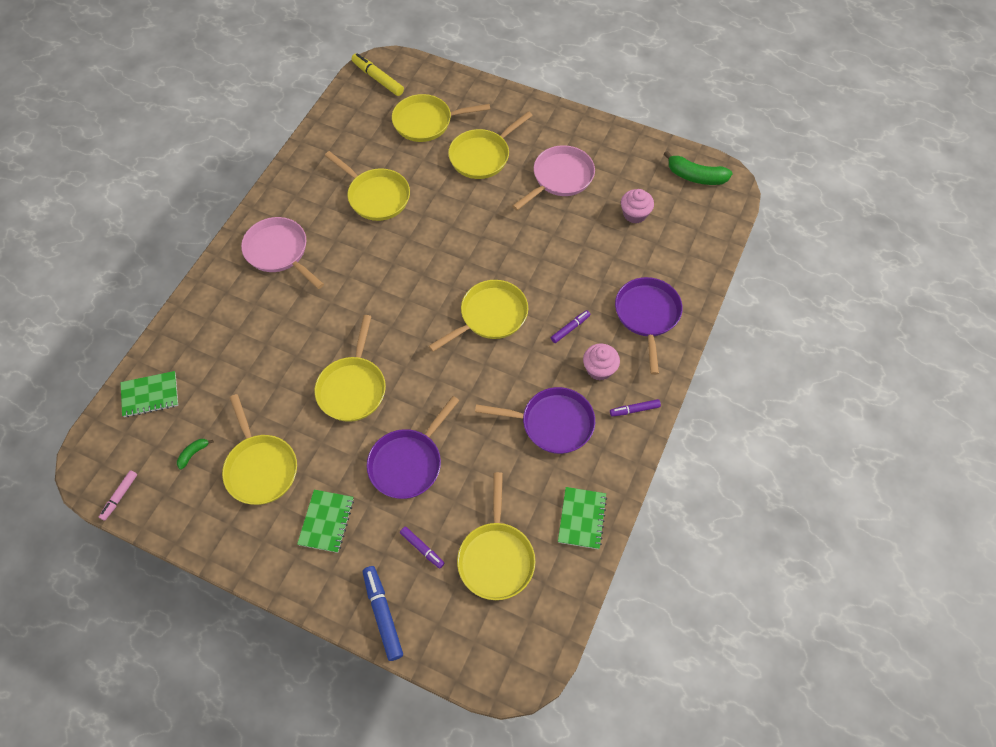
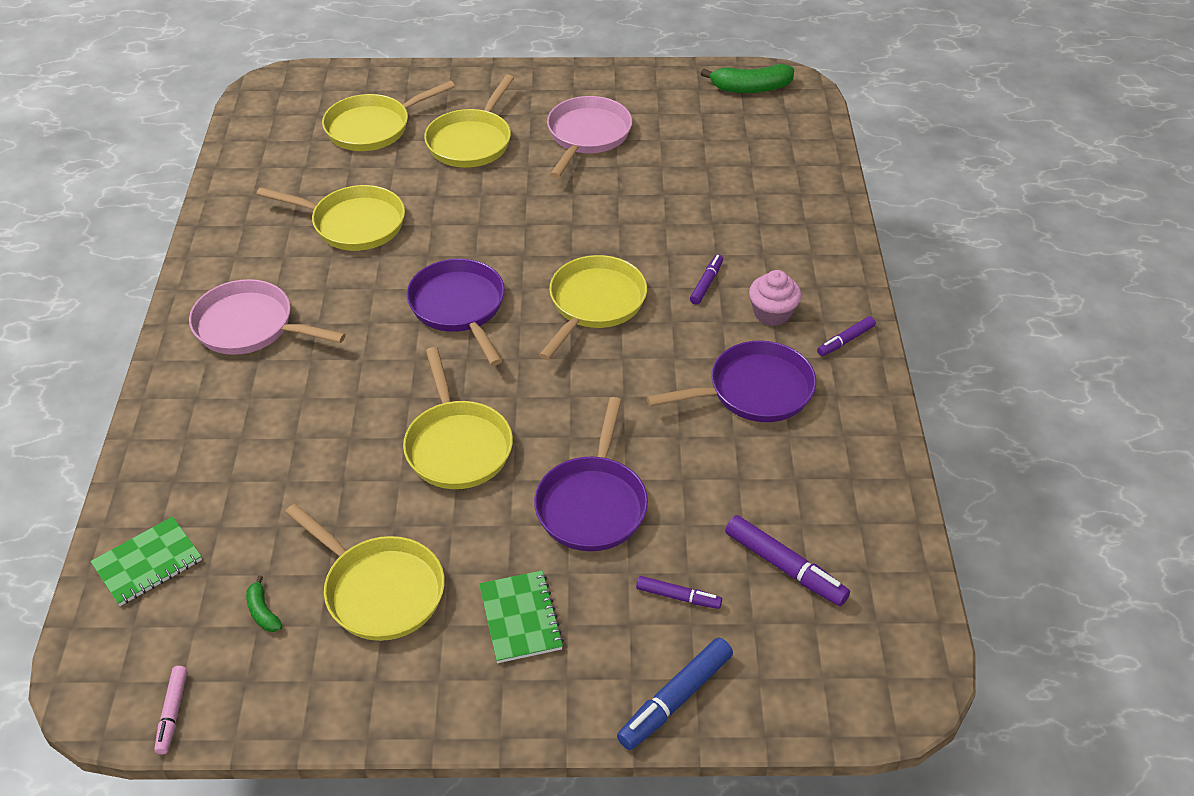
camera: 25 degrees left, 15 degrees down
(193, 453) = (263, 611): green banana -> green banana turned 45 degrees counterclockwise
(378, 79) = (276, 101): yellow marker -> none
(383, 614) = (675, 699): blue marker -> blue marker turned 90 degrees counterclockwise
(496, 557) = (784, 567): yellow pan -> purple marker
(582, 518) = (863, 480): green notebook -> none
(634, 214) = (704, 145): pink cupcake -> none
(647, 316) = (792, 240): purple pan -> purple pan (459, 308)

